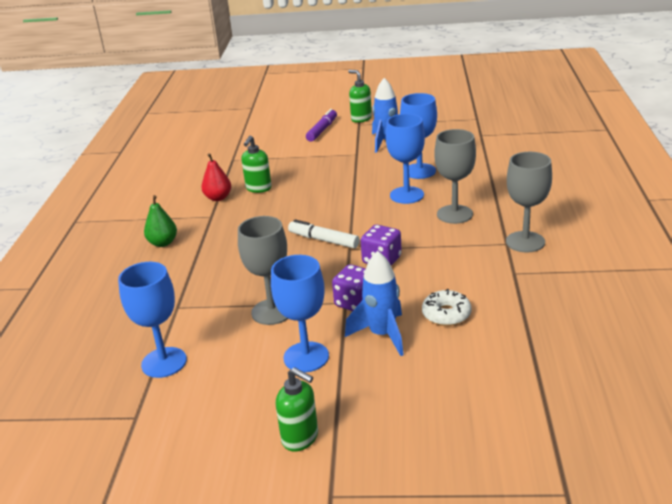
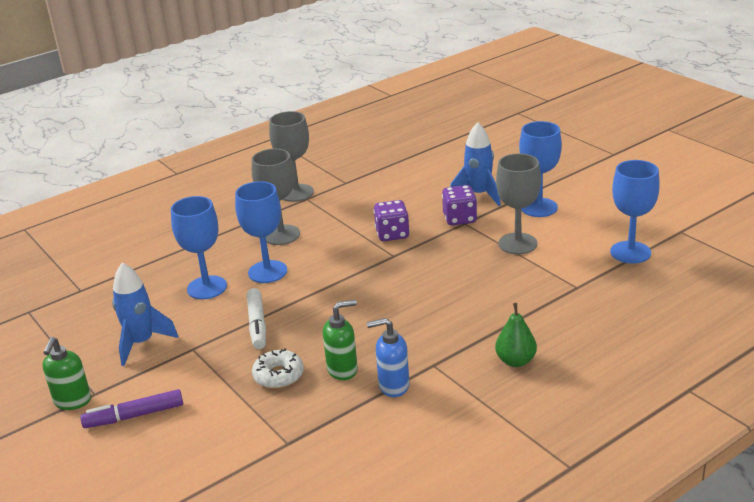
camera: 130 degrees left, 0 degrees up
(218, 198) = (393, 386): red pear -> blue soap dispenser
(300, 438) = (598, 177): green soap dispenser -> none
(323, 240) = (396, 274): white marker -> white marker (257, 324)
(446, 314) = (426, 185): white donut -> white donut (278, 375)

